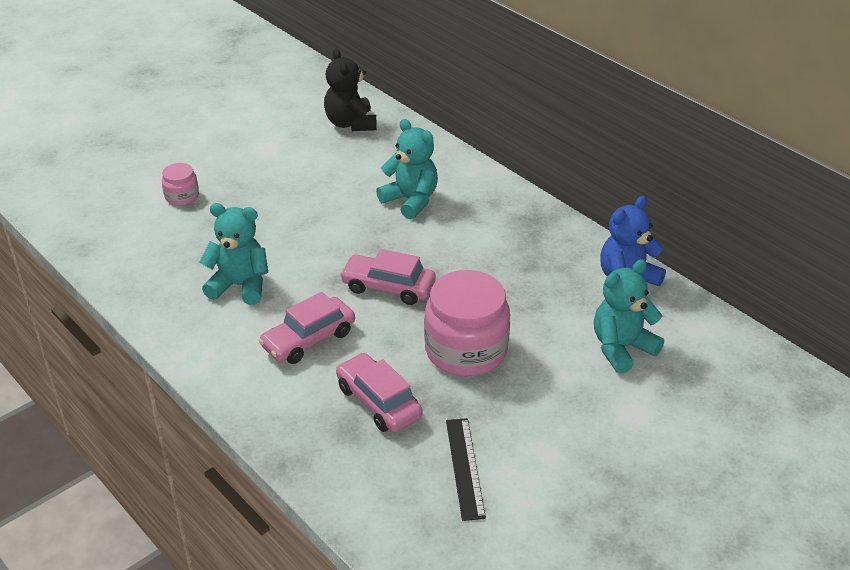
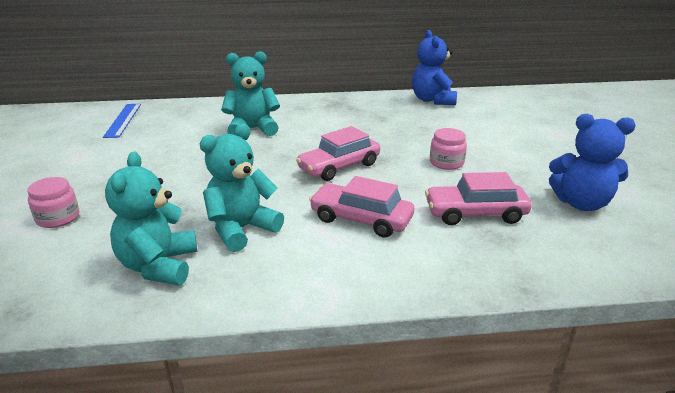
camera: 55 degrees left, 10 degrees down
(308, 339) = (361, 219): pink car -> pink car turned 120 degrees clockwise
(351, 123) = (123, 120): black teddy bear -> blue ruler
(465, 467) = (581, 203): black ruler -> blue teddy bear
(466, 350) = (446, 162): pink jar -> pink jar, size x0.48
(621, 348) = (493, 119): turquoise teddy bear -> turquoise teddy bear (159, 266)

